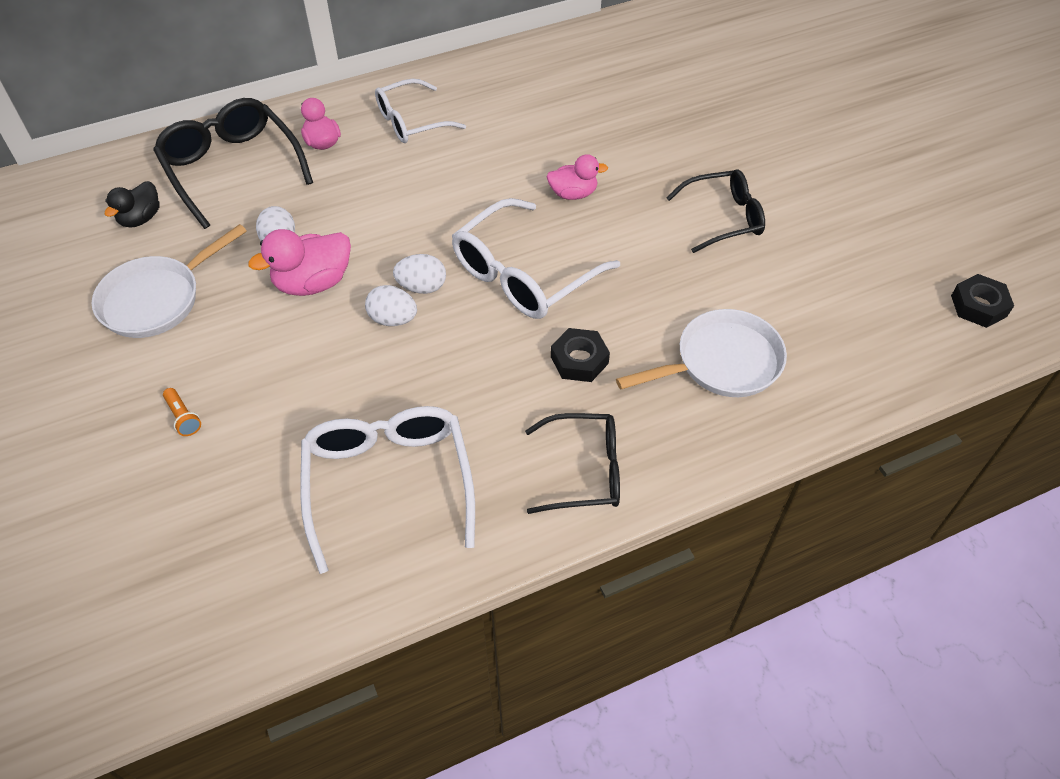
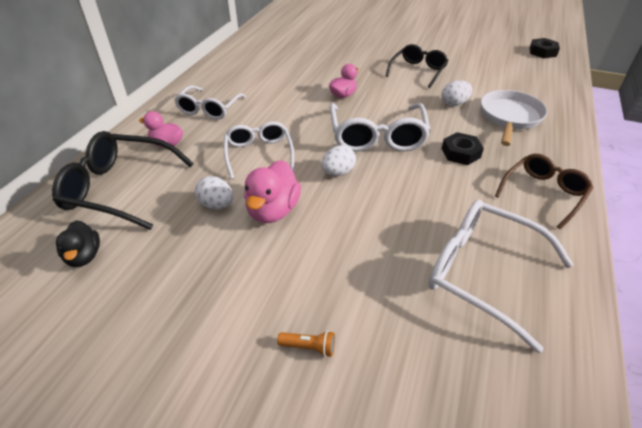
camera: 45 degrees left, 10 degrees down
(157, 299) = (174, 293): white pan -> none
(382, 212) = (259, 154): none -> white glasses
(393, 319) = (348, 196): white egg -> white egg (454, 104)
(584, 471) = (543, 193): black glasses -> brown glasses

